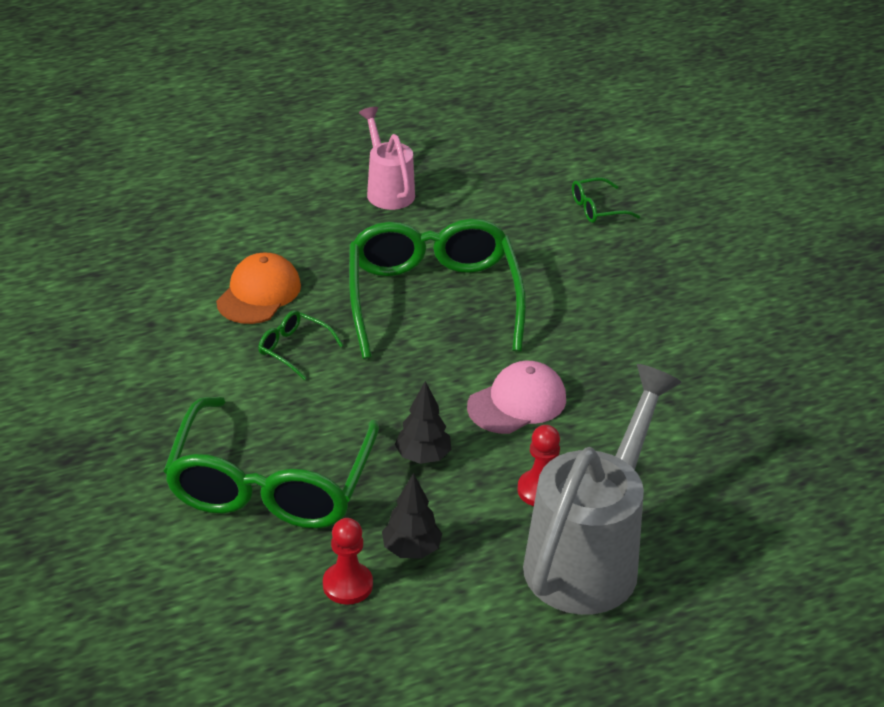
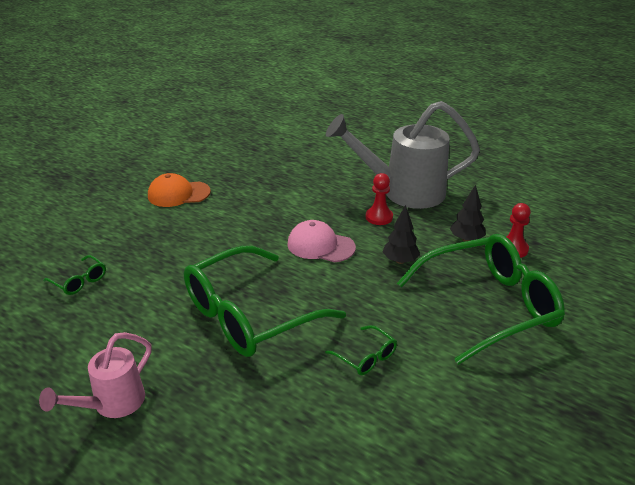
camera: 120 degrees left, 5 degrees down
(259, 293) = (322, 411): orange cap -> orange cap (178, 194)
(294, 349) = (366, 357): green glasses -> green glasses turned 45 degrees counterclockwise

